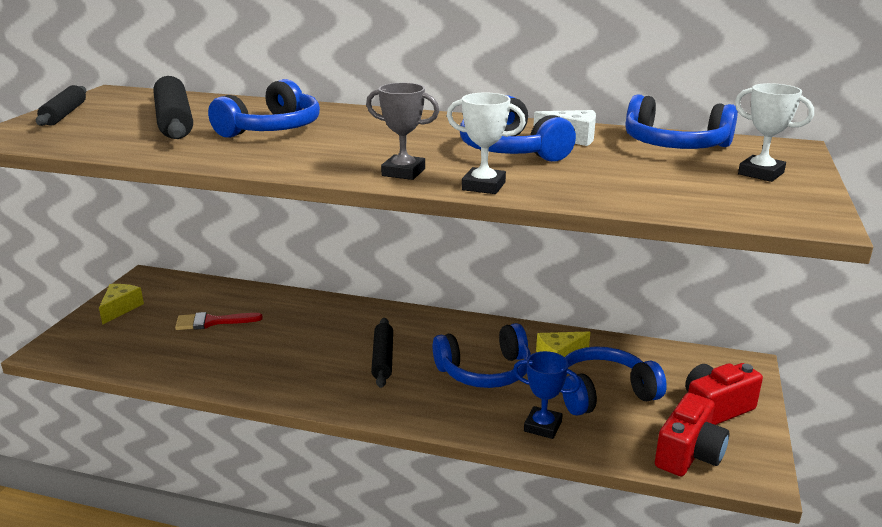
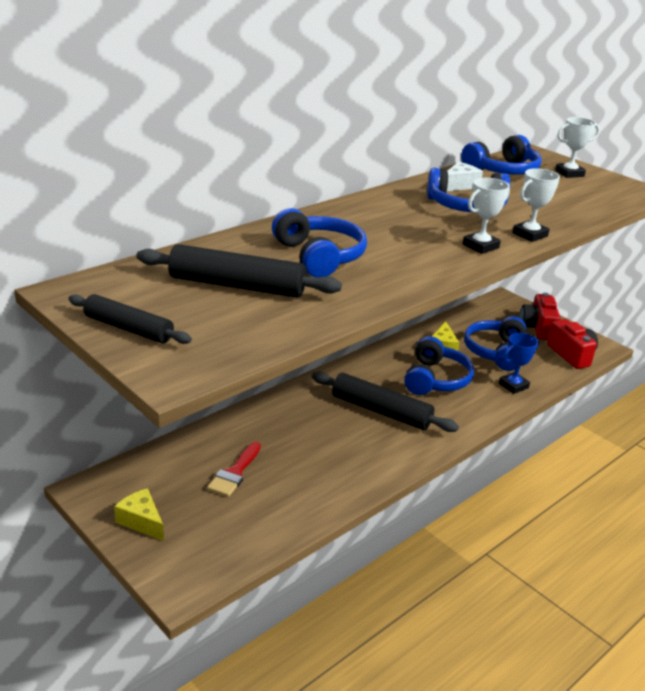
camera: 60 degrees left, 5 degrees up
(382, 358) = (381, 411): black rolling pin -> black rolling pin, size x1.55
(403, 172) = (480, 246): grey trophy -> white trophy

